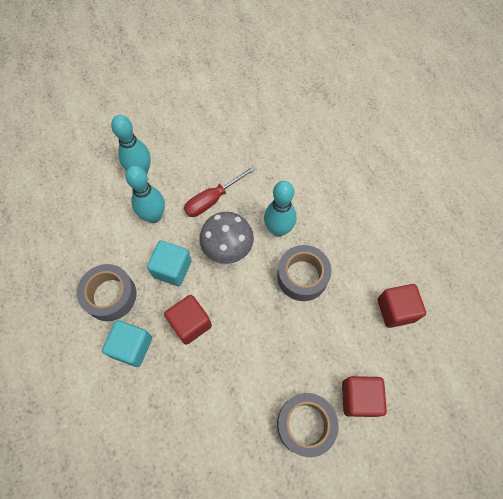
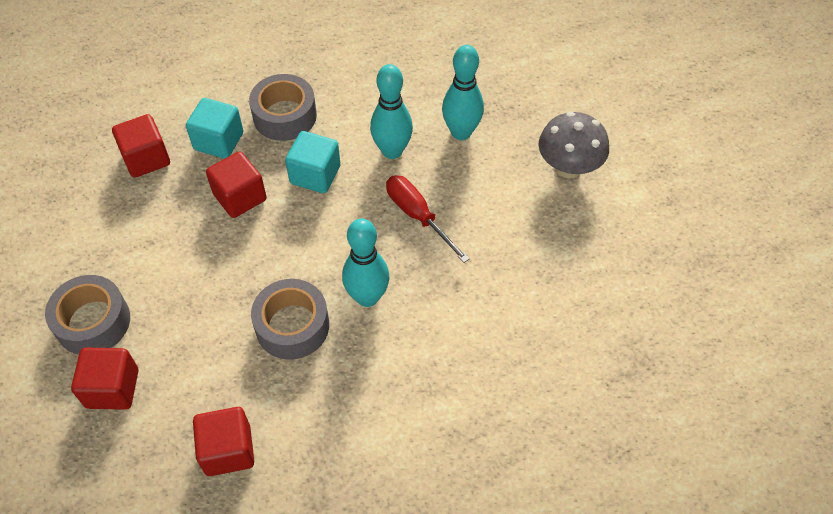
camera: 90 degrees right, 10 degrees down
(145, 407) = (146, 158): none -> red cube
(227, 248) = (341, 235): grey mushroom -> grey mushroom (568, 167)

